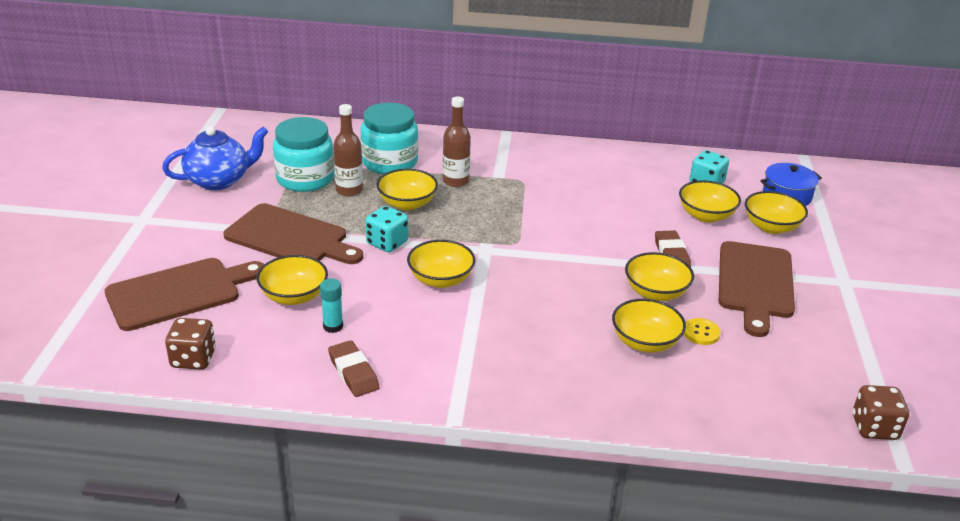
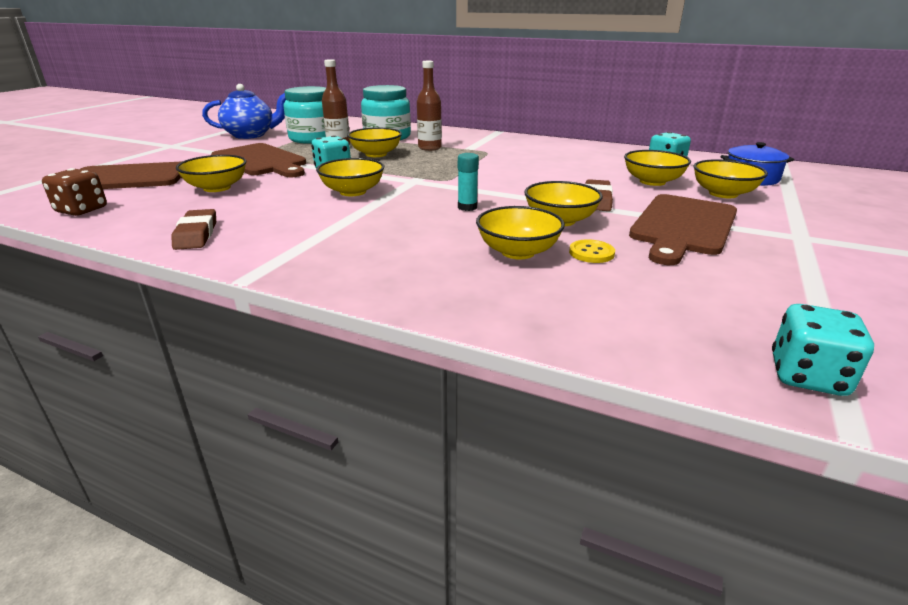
camera: 20 degrees right, 5 degrees down
(333, 326) = (222, 206): turquoise glue stick -> turquoise glue stick (467, 207)
(874, 428) = (807, 376): brown dice -> turquoise dice

